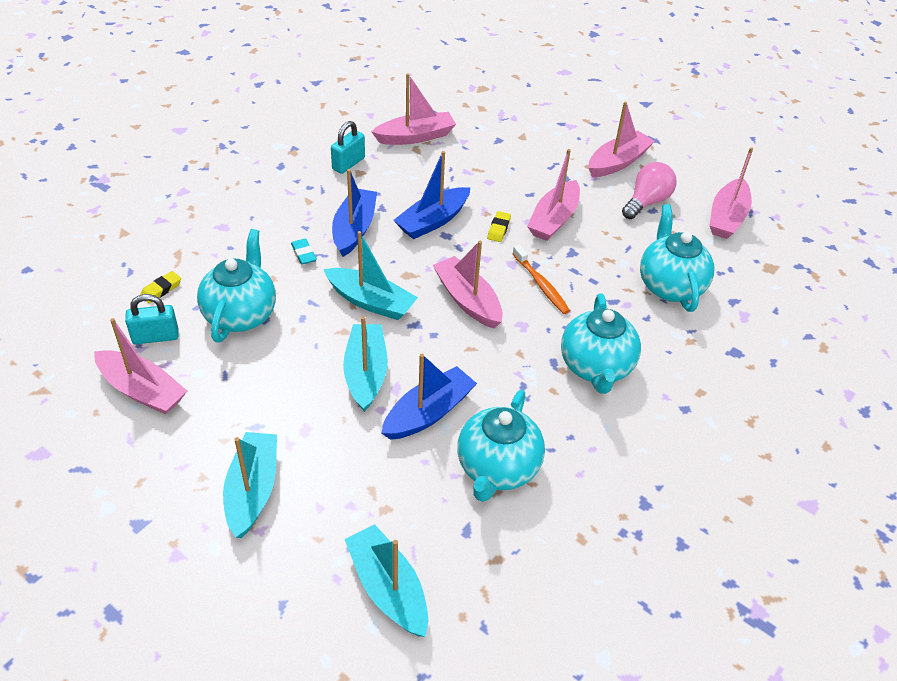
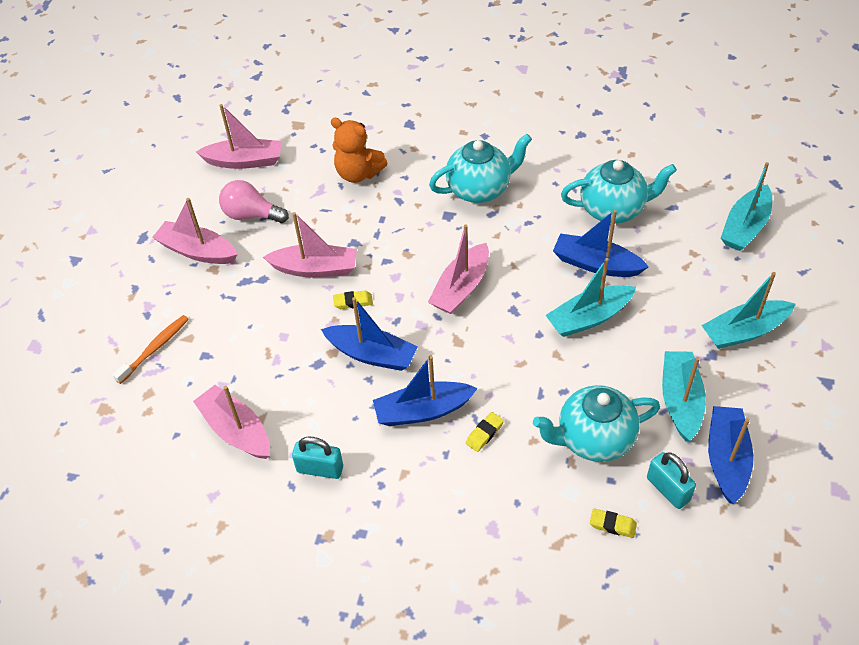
camera: 110 degrees left, 5 degrees up
(142, 390) = (726, 459): pink boat -> blue boat
(303, 254) = (484, 434): turquoise eraser -> yellow eraser
(371, 302) = (509, 351): turquoise boat -> turquoise boat (680, 400)
(541, 285) = (409, 248): orange toothbrush -> orange toothbrush (155, 348)
(670, 286) = (358, 173): turquoise teapot -> orange teddy bear

